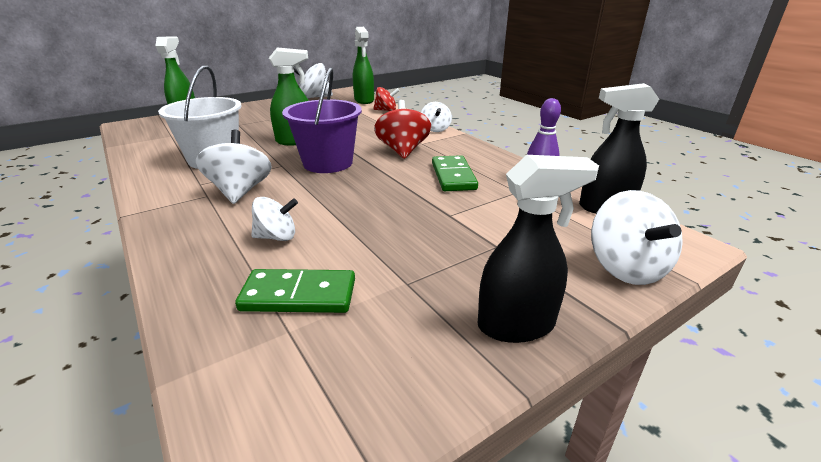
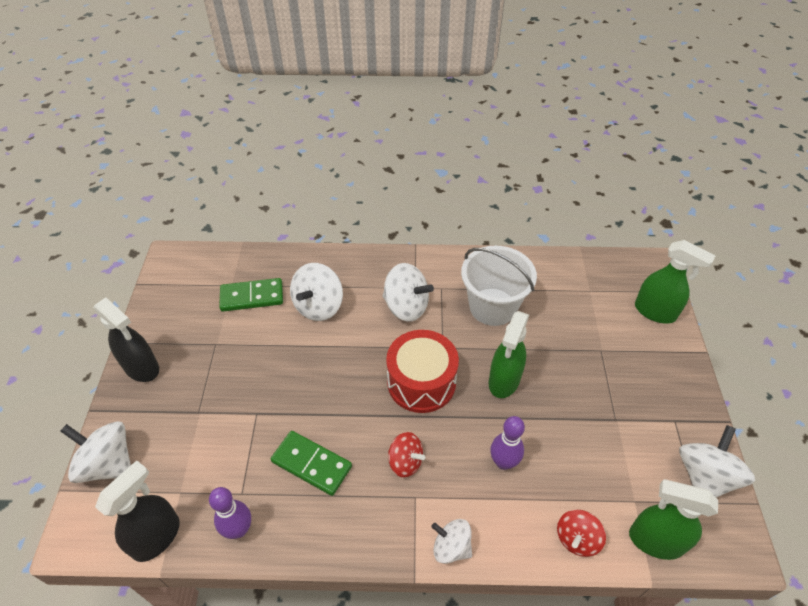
camera: 125 degrees right, 20 degrees up
(277, 237) = (319, 306): white spinning top -> white spinning top, size x1.58
(299, 295) = (252, 297): green domino -> green domino turned 45 degrees clockwise
(328, 163) = (421, 382): purple bucket -> red drum
(363, 129) = (503, 462): none -> purple bowling pin
(403, 151) = (405, 462): red spinning top -> red spinning top, size x0.63
(516, 325) = (142, 368): black spray bottle -> black spray bottle turned 75 degrees counterclockwise

